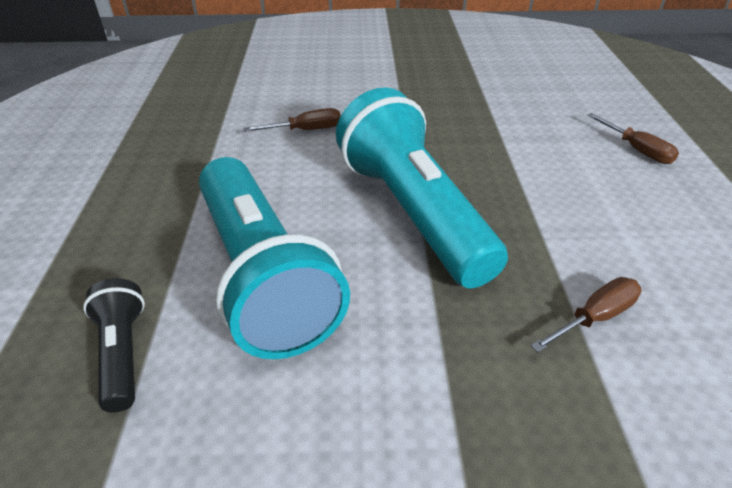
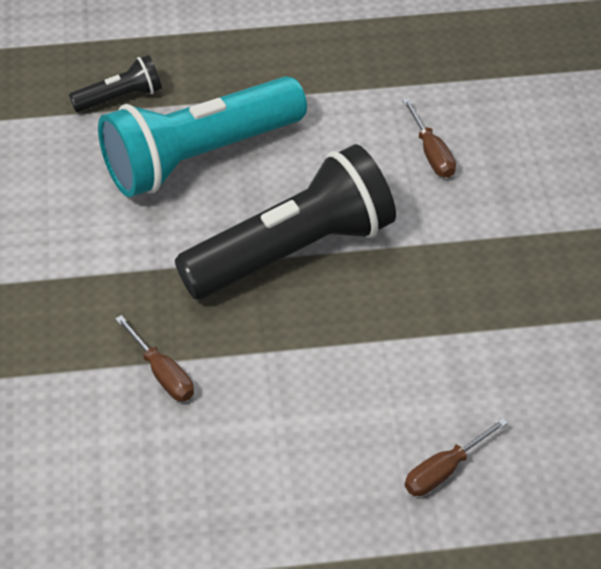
camera: 85 degrees right, 10 degrees up
(412, 212) = (292, 250): turquoise flashlight -> black flashlight

